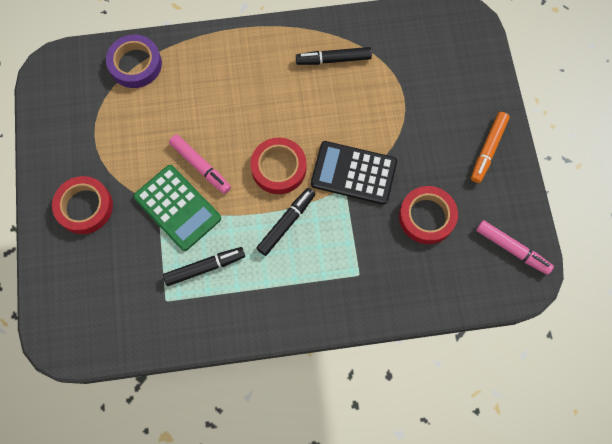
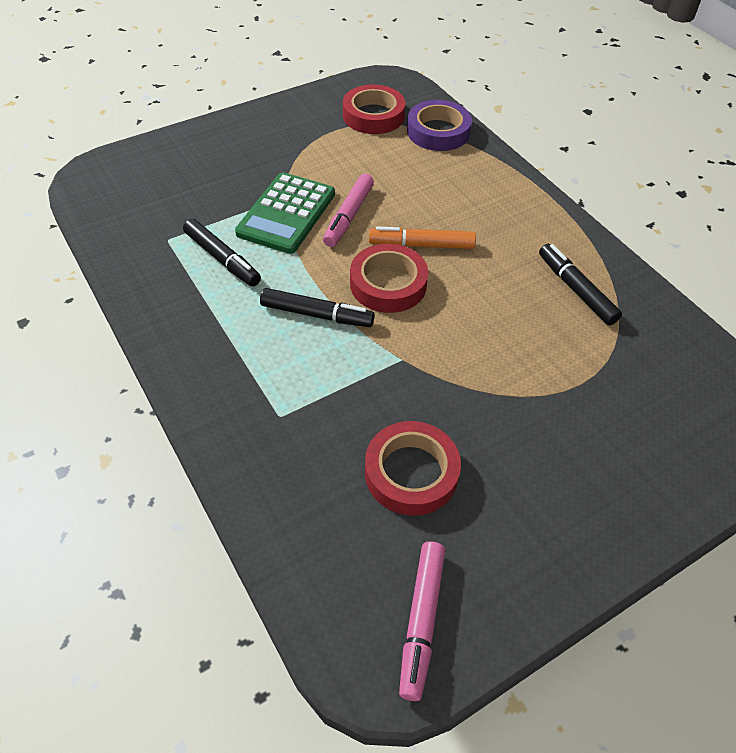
camera: 65 degrees right, 20 degrees down
(84, 207) = (251, 147): red tape -> red tape (373, 115)
(353, 173) = (428, 362): black calculator -> none
(488, 149) = (575, 524): orange marker -> orange marker (421, 245)

